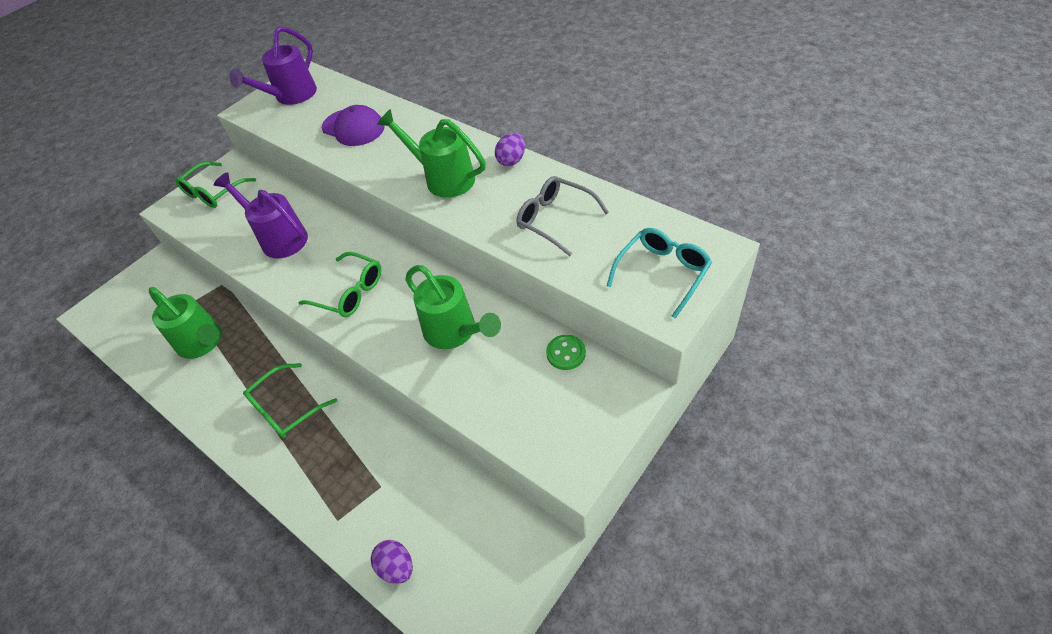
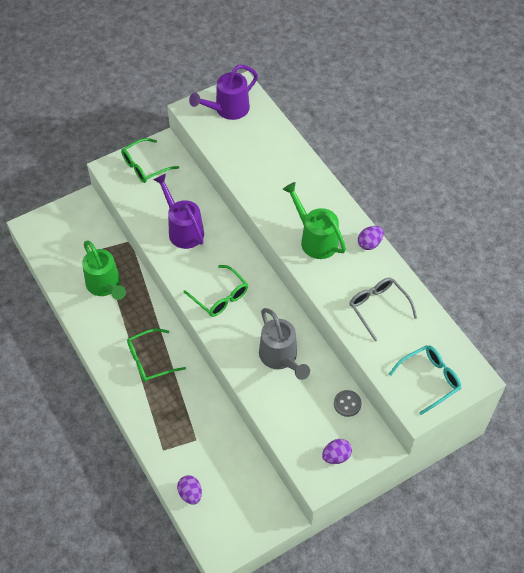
camera: 15 degrees right, 5 degrees up
(353, 127) = (265, 163): purple cap -> none
(455, 332) = (281, 358): green watering can -> grey watering can
(566, 353) = (347, 404): green button -> grey button
(582, 425) = (336, 456): none -> purple egg

